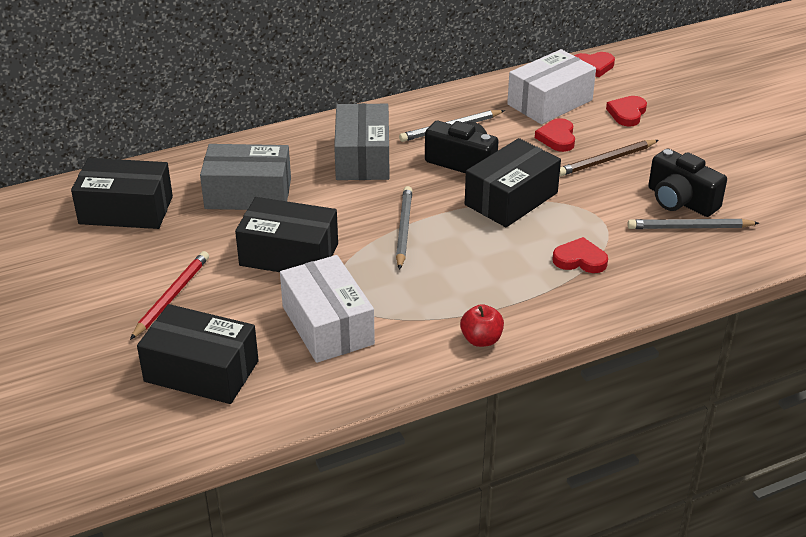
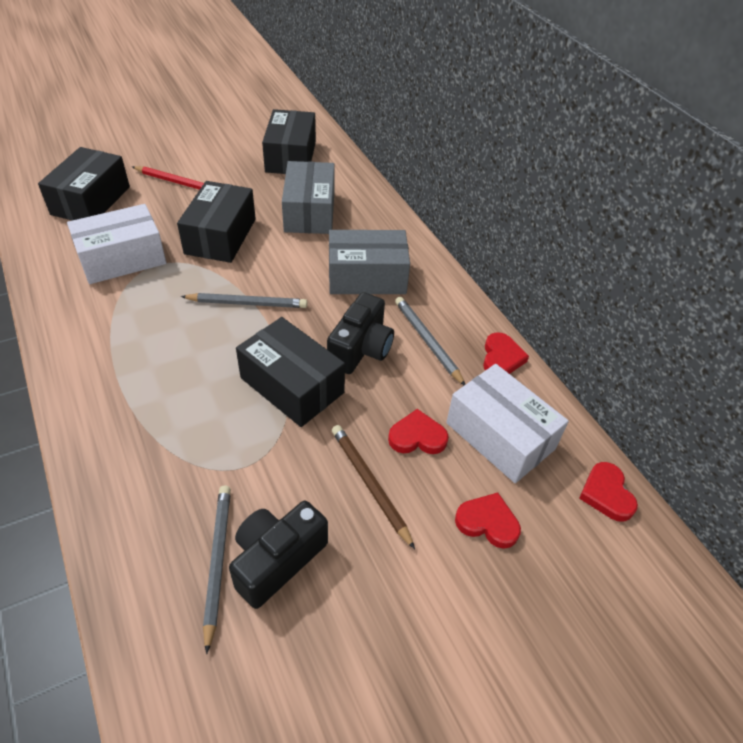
camera: 85 degrees right, 10 degrees up
(481, 340) = (71, 351): red apple -> none
(580, 259) = (174, 437): red heart -> red heart (501, 358)

